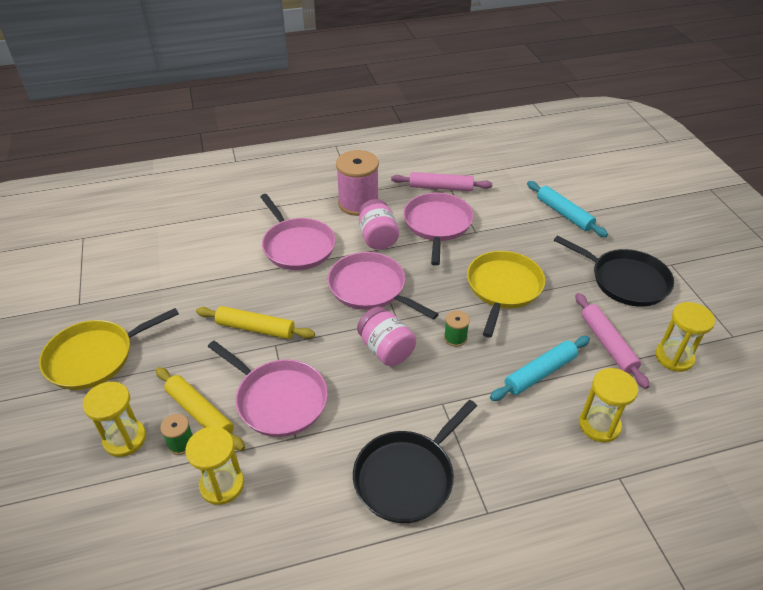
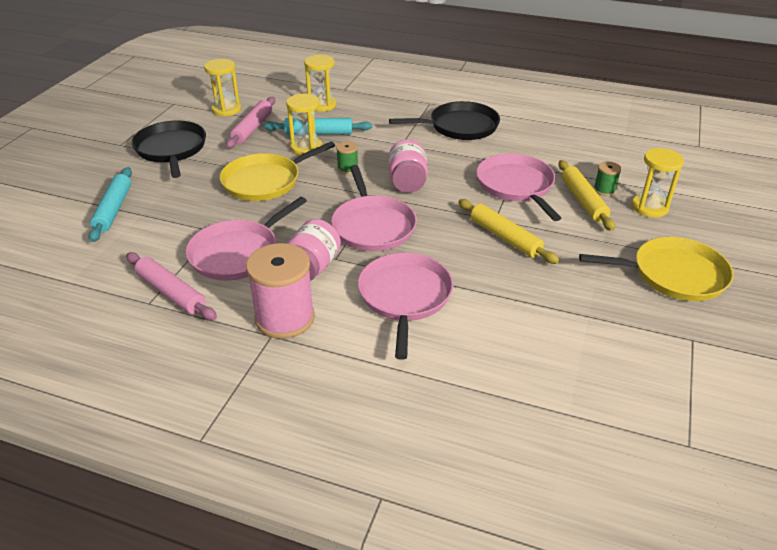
camera: 145 degrees left, 5 degrees down
(222, 485) = (582, 162): yellow hourglass -> yellow hourglass (306, 148)

